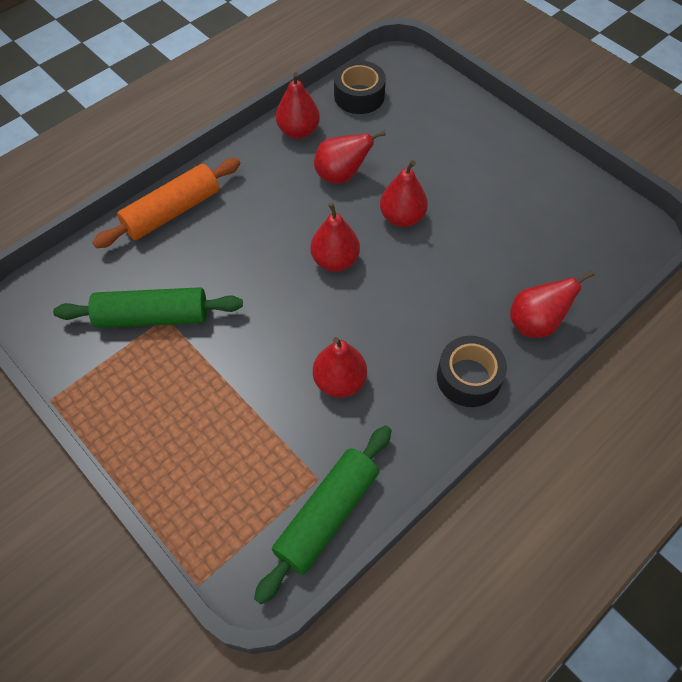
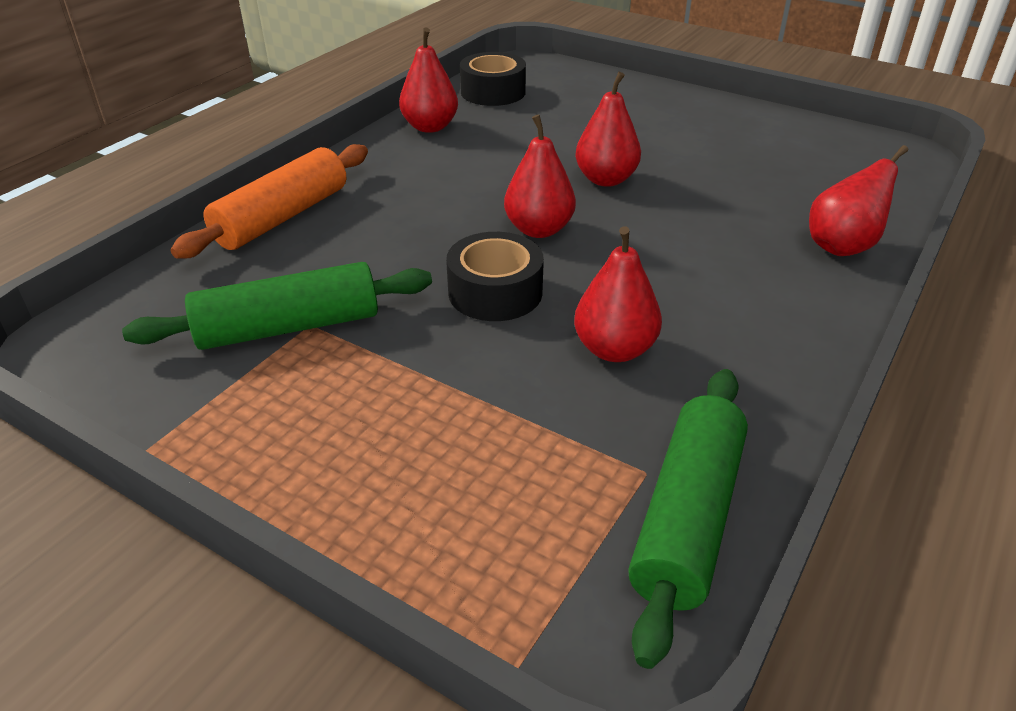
camera: 15 degrees left, 20 degrees down
(341, 175) = (506, 155): red pear -> none
(468, 377) = (795, 313): black tape -> black tape (495, 292)

